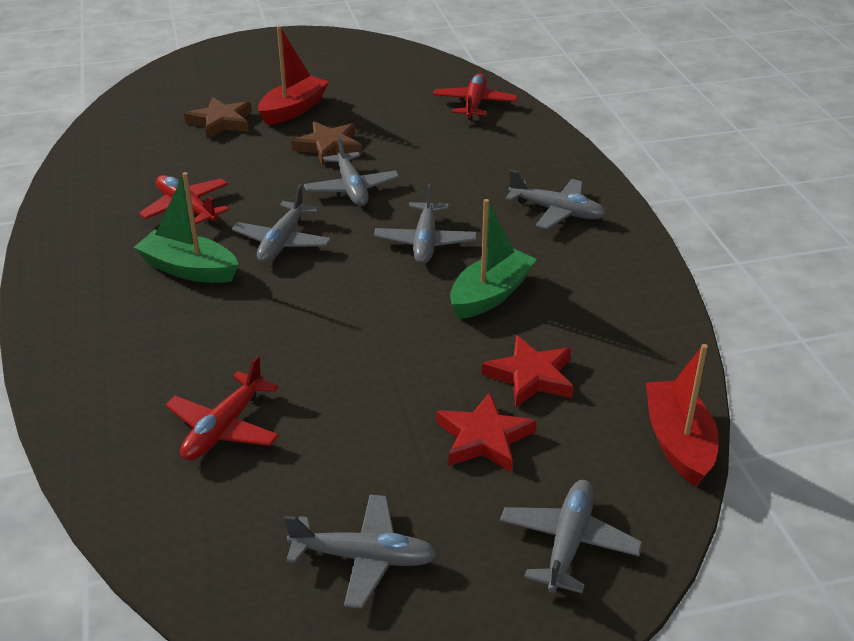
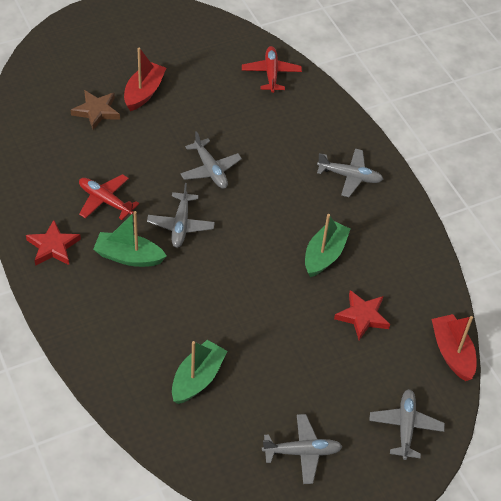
camera: 15 degrees left, 15 degrees up
(224, 428) = (197, 378): red plane -> green boat
(328, 147) = (182, 129): brown star -> none
(425, 242) = (273, 214): grey plane -> none
(484, 438) = (346, 365): red star -> red star (53, 246)

